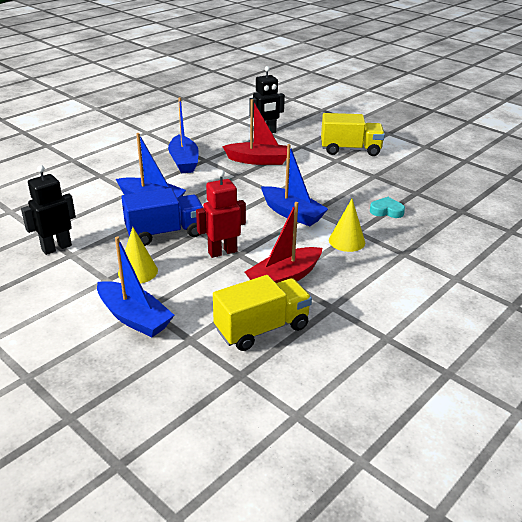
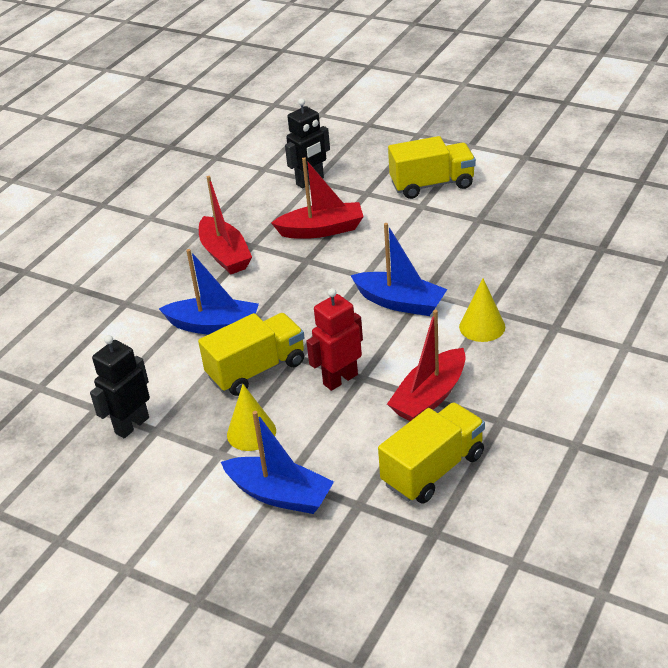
camera: 10 degrees left, 5 degrees up
(165, 233) = (256, 370): blue truck -> yellow truck
(184, 161) = (225, 255): blue boat -> red boat
(386, 211) = (512, 270): turquoise heart -> none

